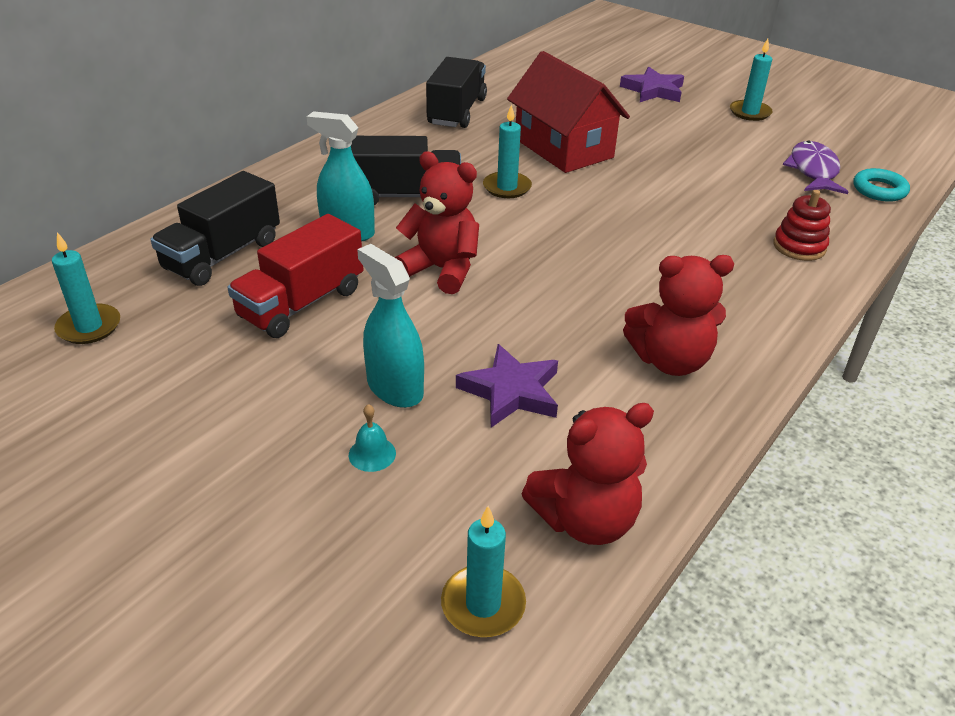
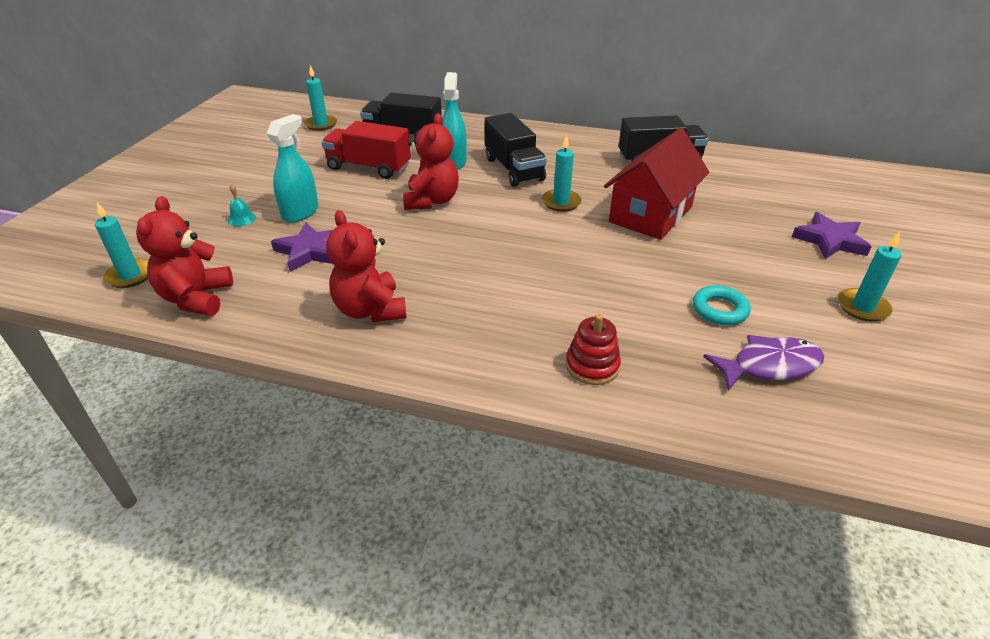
camera: 70 degrees right, 0 degrees up
(585, 520) = (196, 298): red teddy bear -> red teddy bear turned 45 degrees clockwise
(879, 190) = (778, 424): turquoise ring -> turquoise ring (719, 310)

